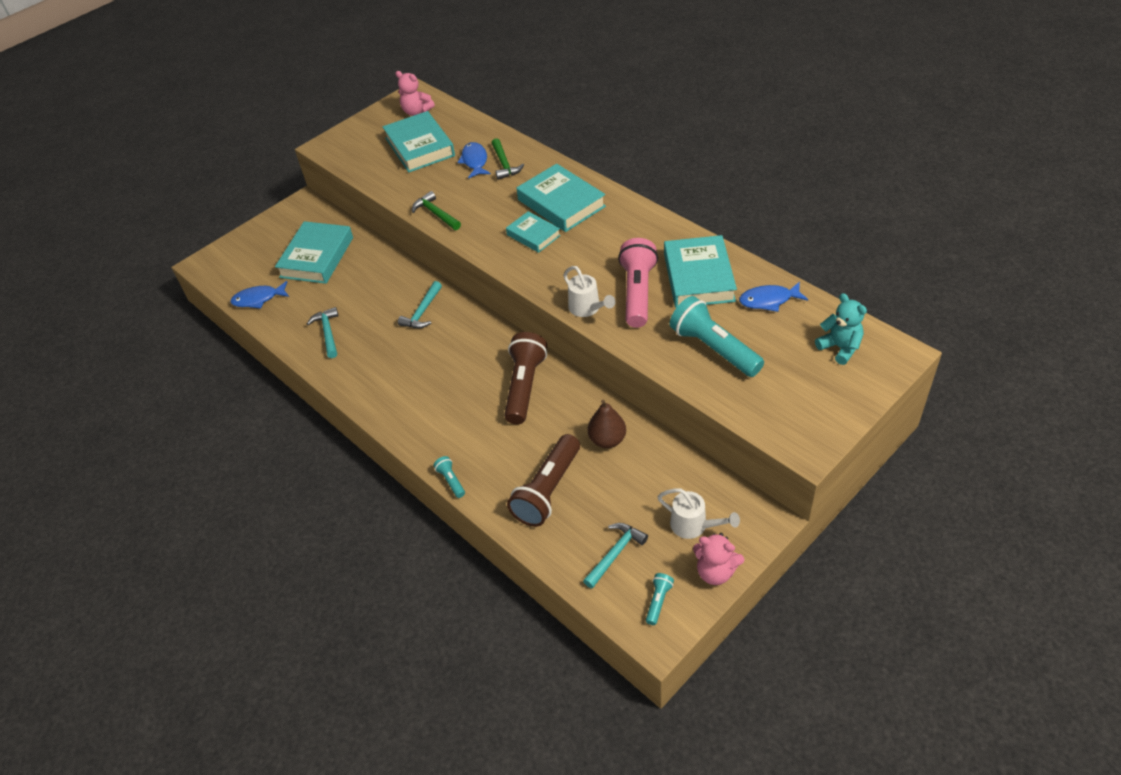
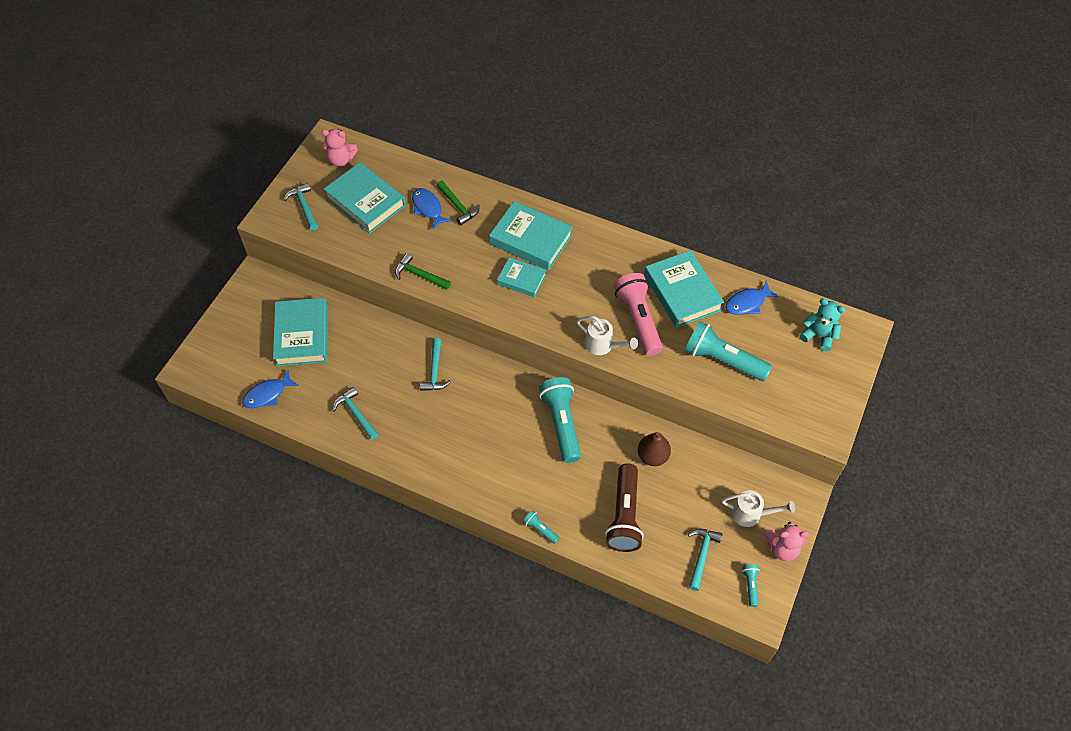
camera: 25 degrees left, 10 degrees up
(362, 142) = (304, 207): none -> turquoise hammer
(524, 386) = (561, 423): brown flashlight -> turquoise flashlight

